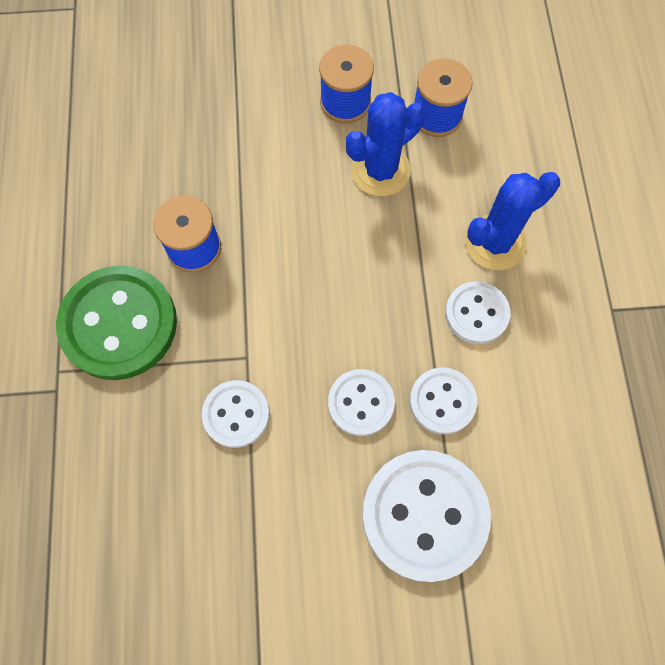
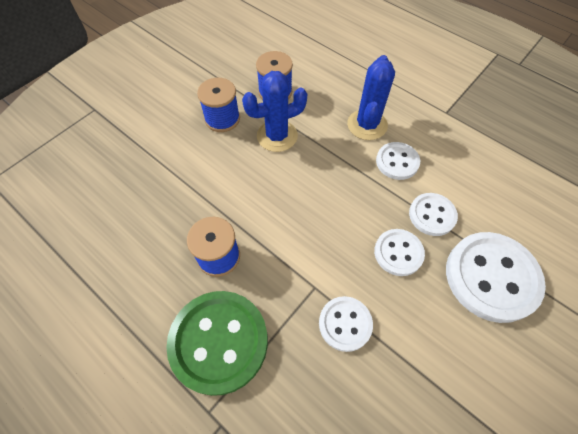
camera: 45 degrees left, 10 degrees down
(380, 171) = (277, 136): blue cactus -> blue cactus turned 60 degrees clockwise

